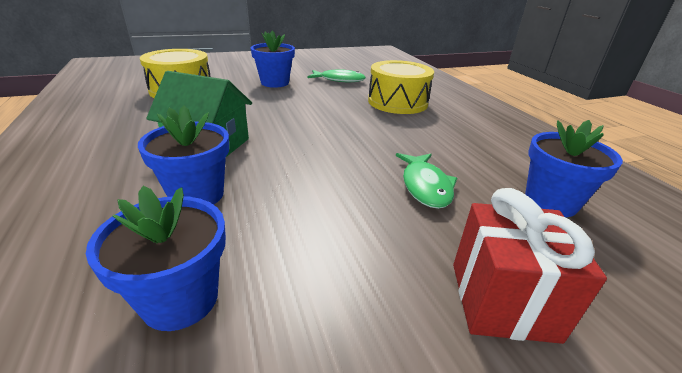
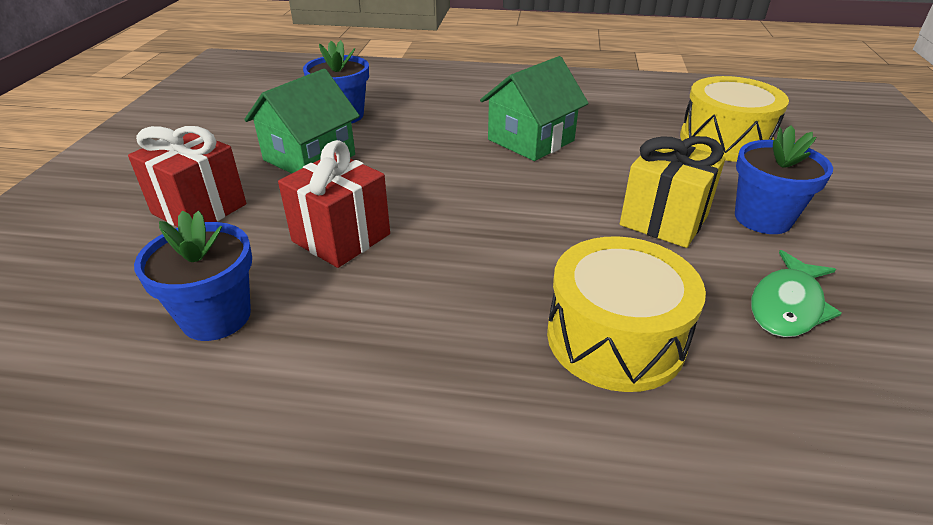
camera: 120 degrees right, 5 degrees up
(197, 195) = (443, 128): blue flower pot -> none
(296, 99) = (663, 220): none -> yellow gift
(327, 268) = (309, 157): none -> green house
(425, 186) = (341, 238): green fish -> red gift

